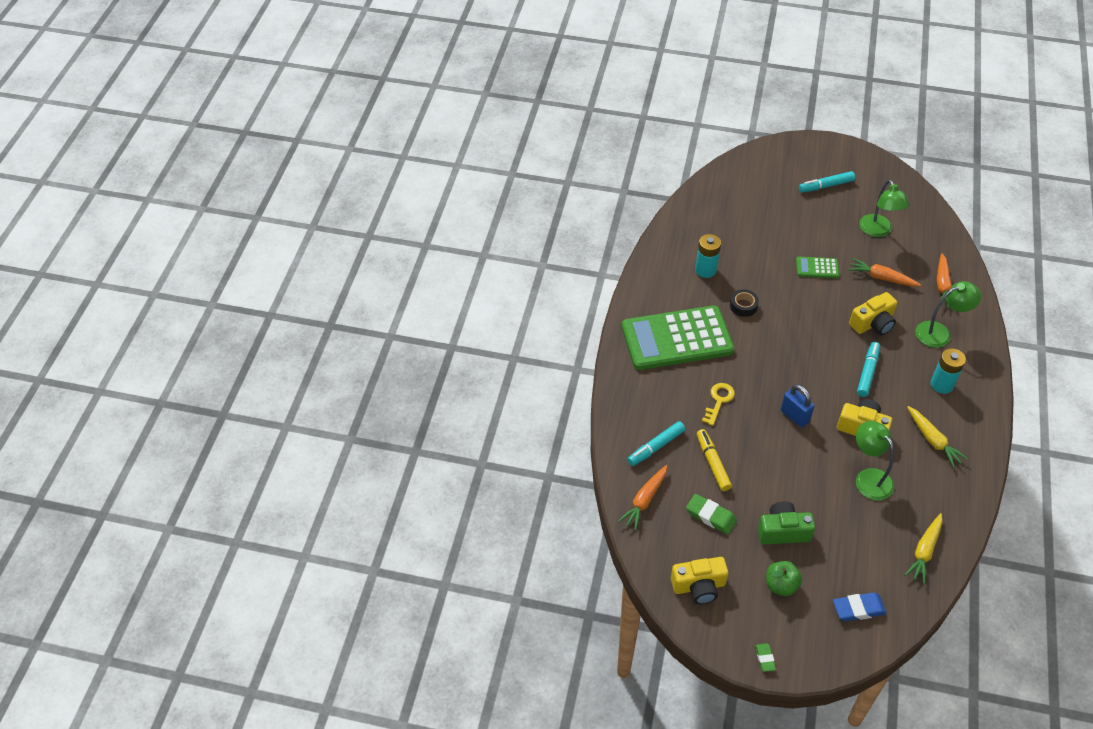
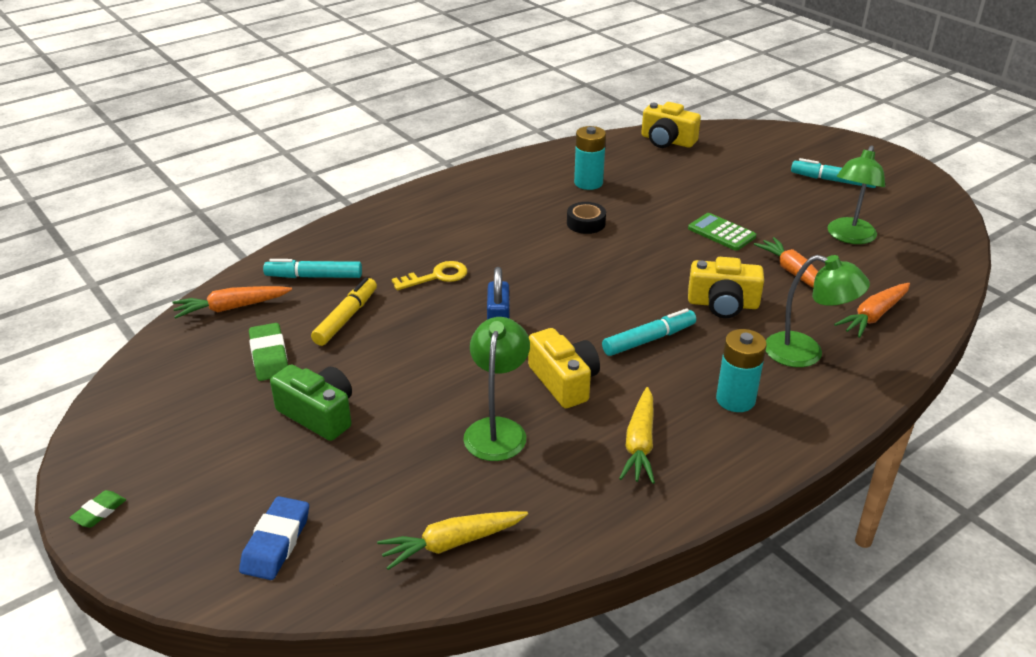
camera: 40 degrees right, 15 degrees down
(677, 339) = (474, 214): green calculator -> none
(699, 586) = (155, 404): yellow camera -> yellow camera (667, 141)
(781, 585) = (233, 459): green apple -> none
(858, 609) = (276, 542): blue eraser -> blue eraser turned 75 degrees clockwise

